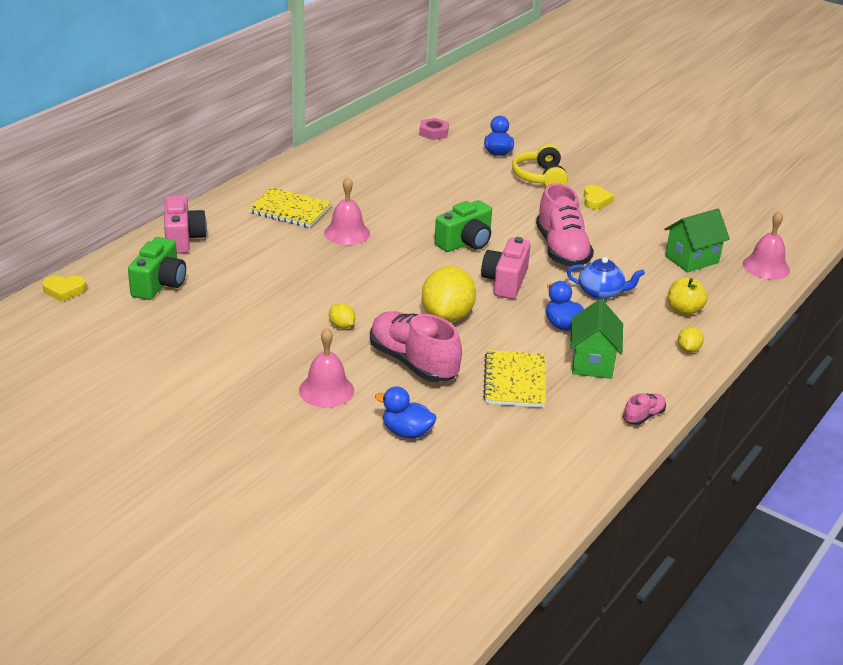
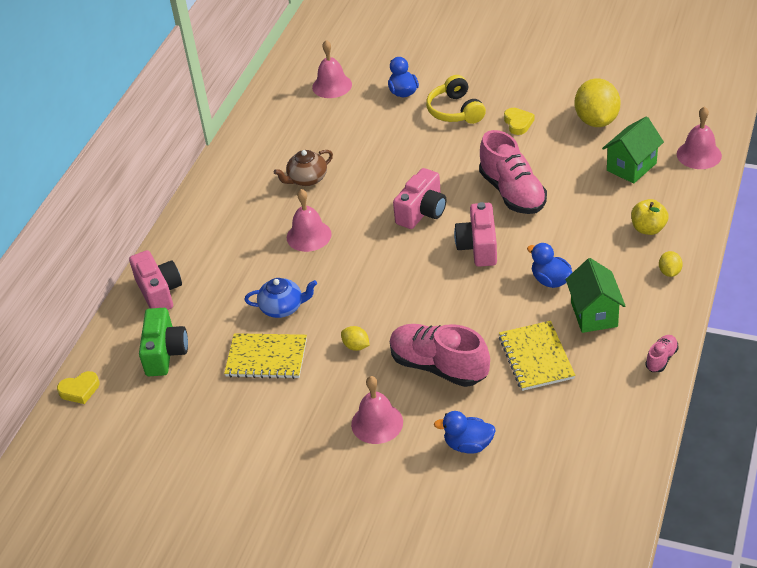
camera: 10 degrees left, 10 degrees up
(290, 210) = (242, 225): yellow notebook -> yellow notebook (266, 358)
(370, 192) = (307, 179): none -> brown teapot
(433, 133) = (332, 86): pink nut -> pink bell
(447, 316) = (445, 304): yellow lemon -> yellow lemon (596, 120)
(465, 242) = (422, 212): green camera -> pink camera
(601, 292) = (568, 232): blue teapot -> blue teapot (282, 308)

